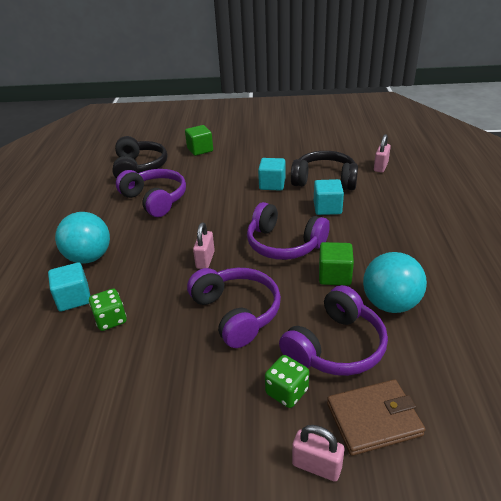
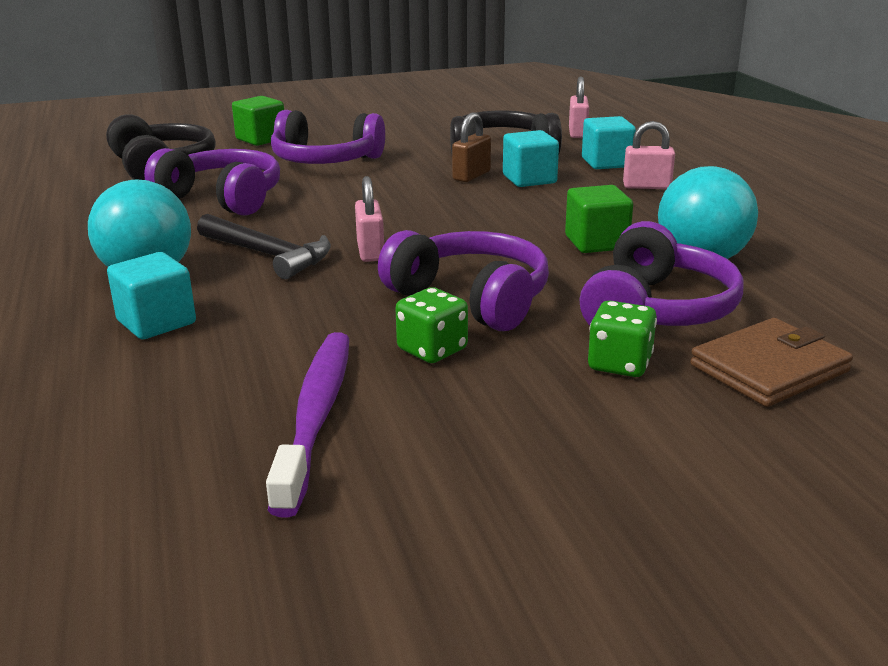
camera: 20 degrees left, 10 degrees down
(108, 393) = (316, 415): none -> purple toothbrush
(111, 320) = (251, 336): green dice -> green dice (432, 350)
(153, 253) = (268, 255): none -> black hammer
(272, 184) = (419, 164): turquoise cube -> turquoise cube (606, 163)
(284, 244) = (490, 221): purple headphones -> purple headphones (325, 161)
(295, 199) = (471, 176): none -> brown padlock
(316, 466) = (725, 426): pink padlock -> pink padlock (646, 186)

